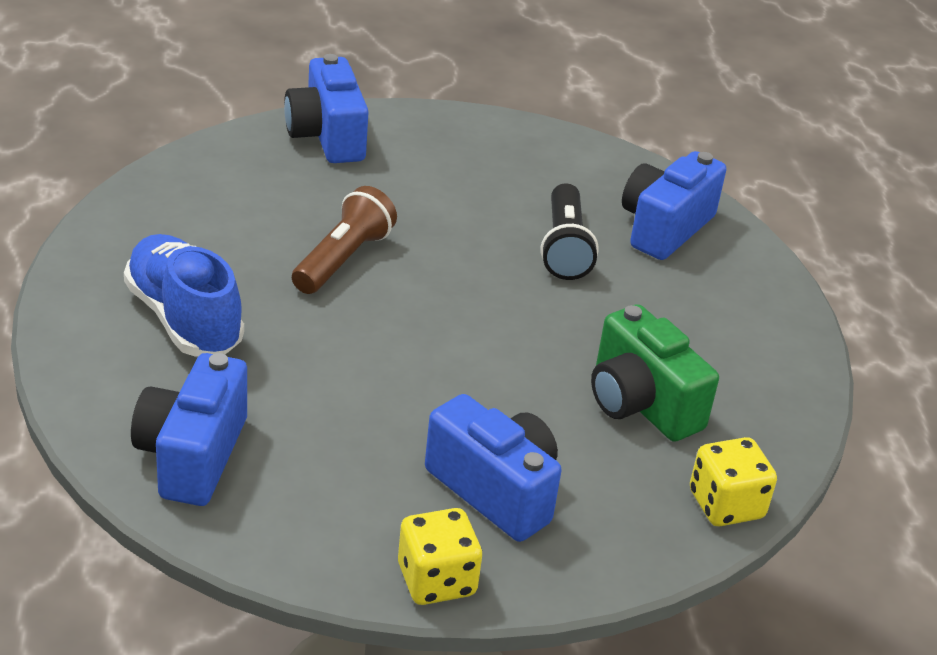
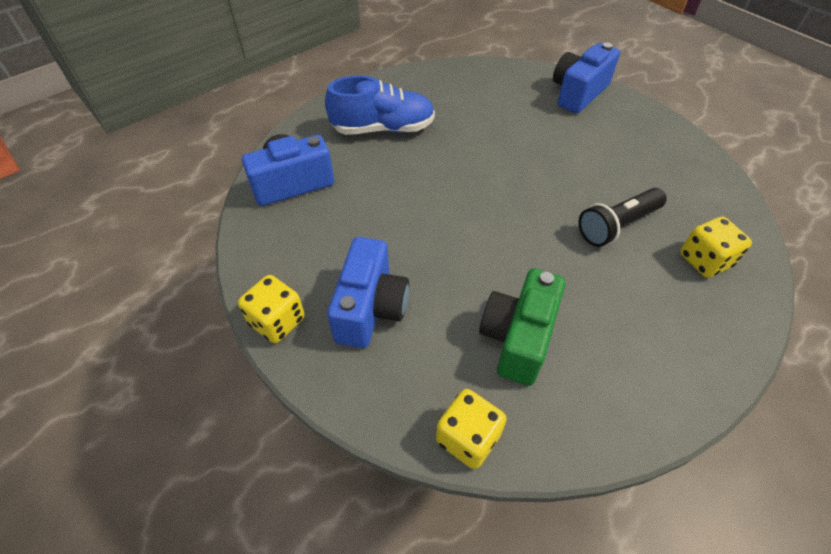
camera: 60 degrees right, 15 degrees up
(184, 318) = (383, 128): blue shoe -> blue shoe turned 60 degrees clockwise
(343, 259) = (490, 151): brown flashlight -> none
(664, 228) = (704, 260): blue camera -> yellow dice

